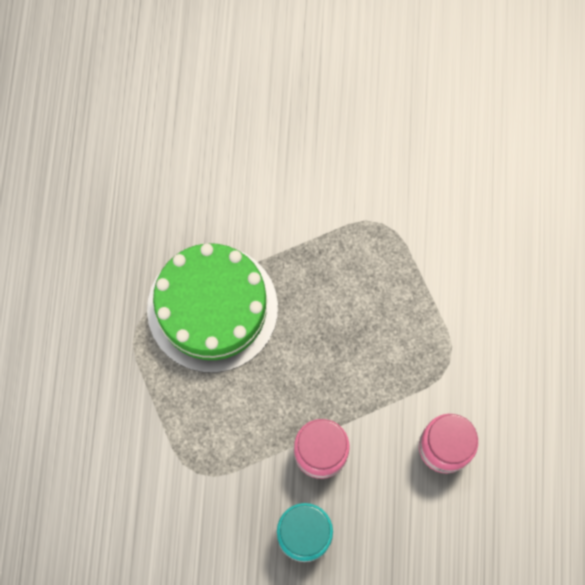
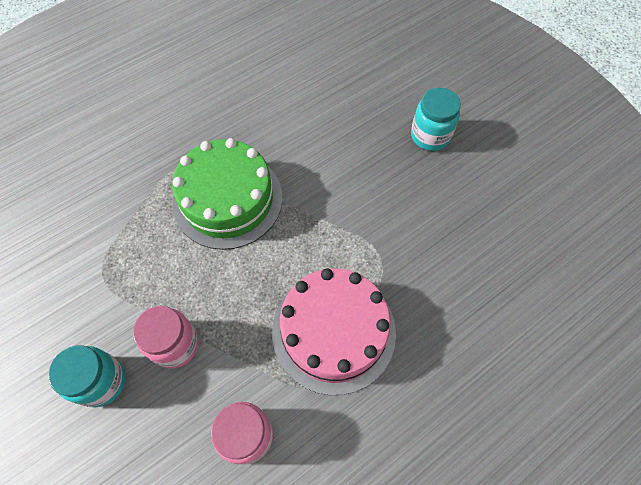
camera: 50 degrees right, 10 degrees down
(301, 76) = (430, 136): none -> turquoise jar
(416, 315) = (333, 331): none -> pink cake

